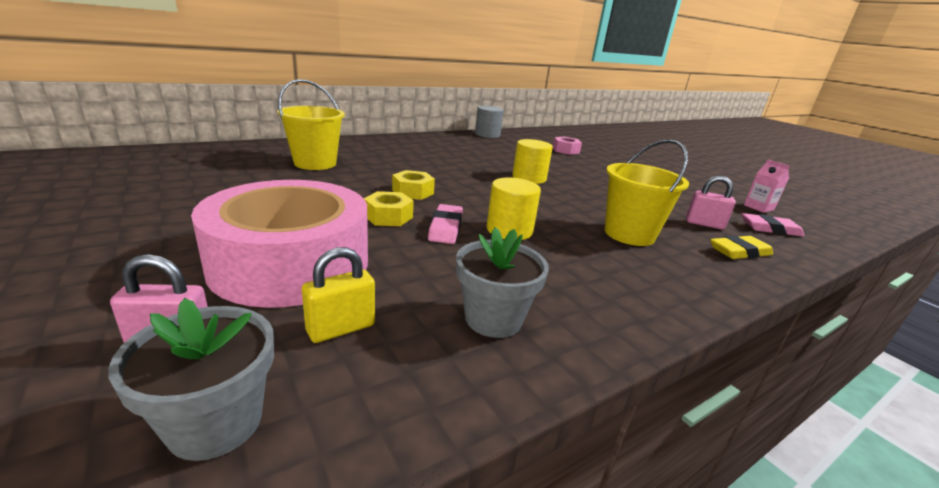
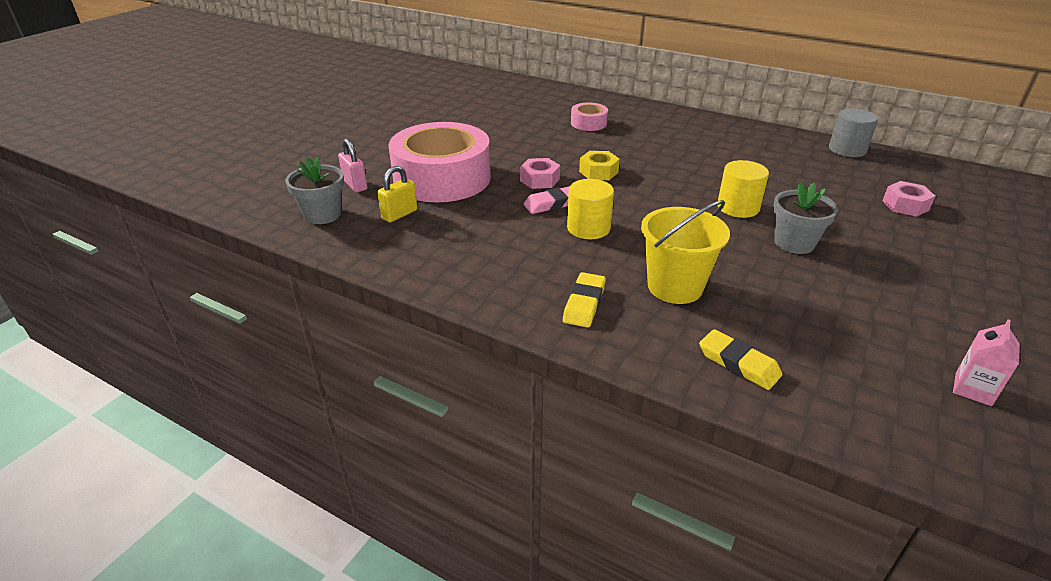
camera: 65 degrees right, 10 degrees up
(315, 163) = (588, 123): yellow bucket -> pink tape
(341, 328) = (399, 214): yellow padlock -> yellow padlock turned 75 degrees counterclockwise
(388, 216) = (540, 180): yellow nut -> pink nut
(493, 319) = (453, 253): grey flower pot -> grey flower pot (794, 243)
(642, 278) = (584, 303): none -> yellow eraser
(704, 224) = (794, 336): pink padlock -> none
(770, 229) = (877, 395): pink eraser -> none

